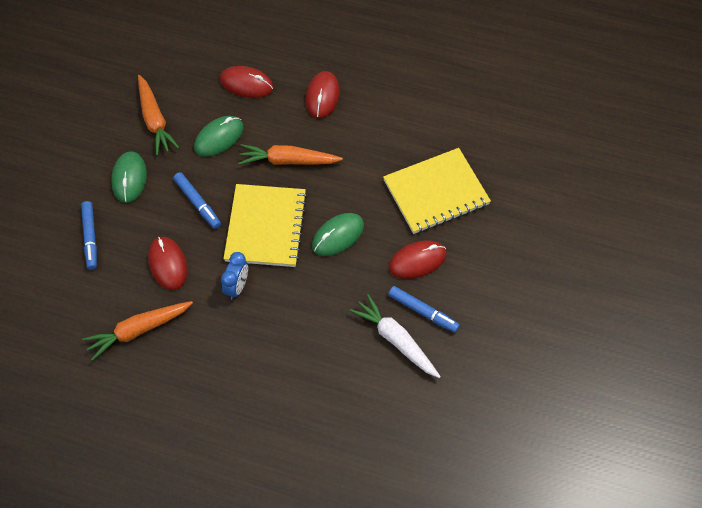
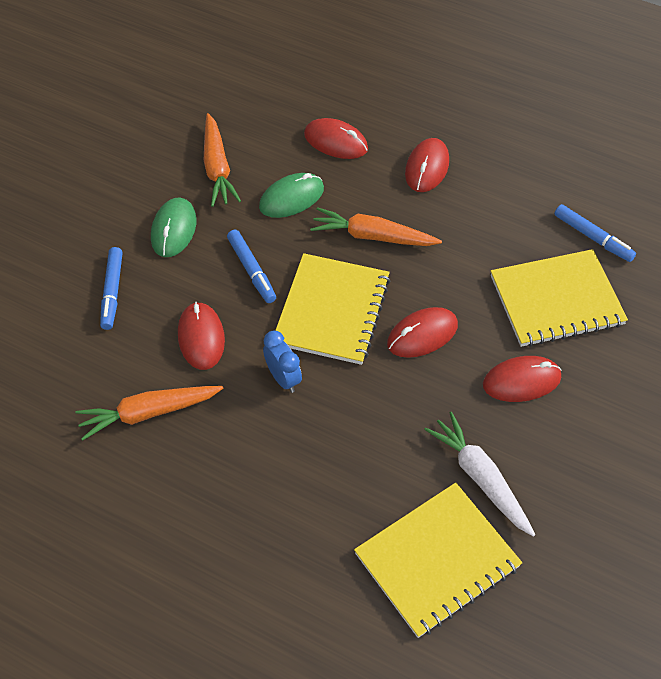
camera: 10 degrees right, 5 degrees down
(237, 287) = (283, 378): blue clock -> blue clock turned 60 degrees counterclockwise
(338, 236) = (422, 335): green mouse -> red mouse
(372, 406) = (437, 560): none -> yellow notebook
(423, 312) = (521, 447): blue marker -> blue marker (593, 237)

